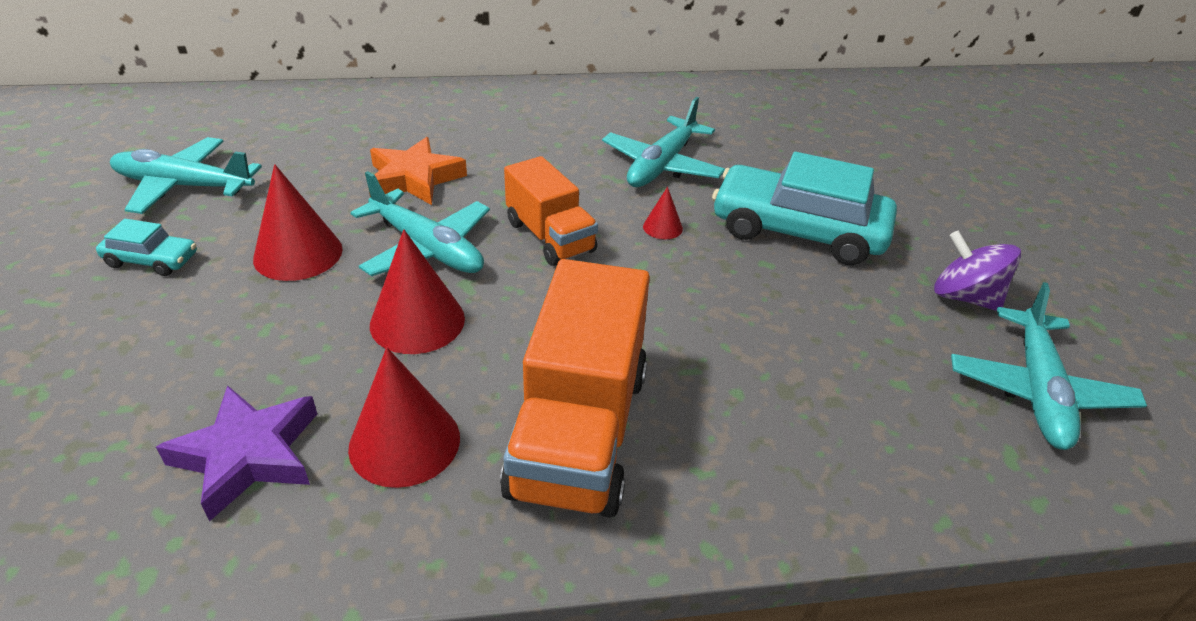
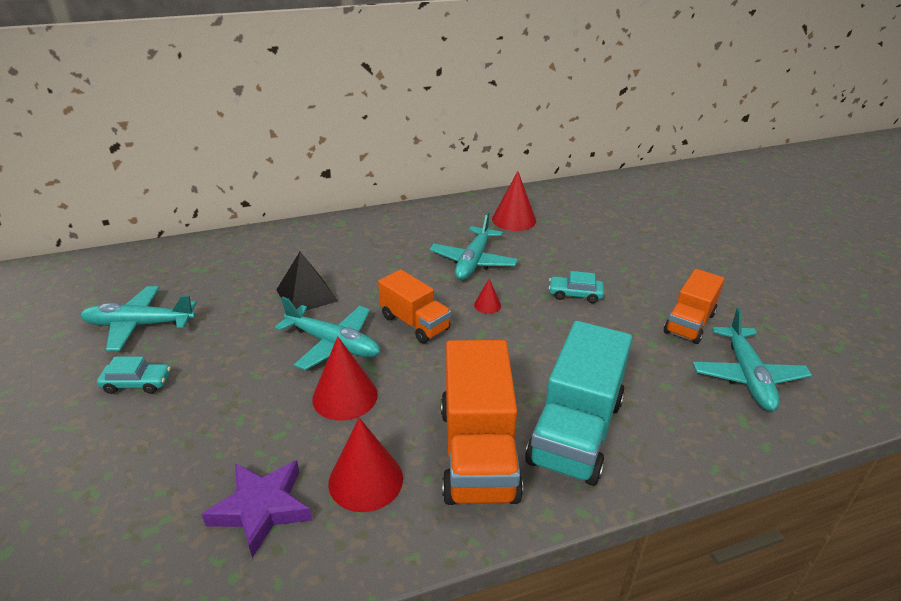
camera: 10 degrees left, 5 degrees down
(298, 254) = (243, 362): red cone -> red cone (514, 219)
(414, 179) = (306, 295): orange star -> black pyramid
(737, 427) = (575, 431): none -> turquoise truck
(798, 231) = (575, 294): turquoise car -> turquoise car, size x0.47
(964, 297) = (689, 323): purple spinning top -> orange truck

